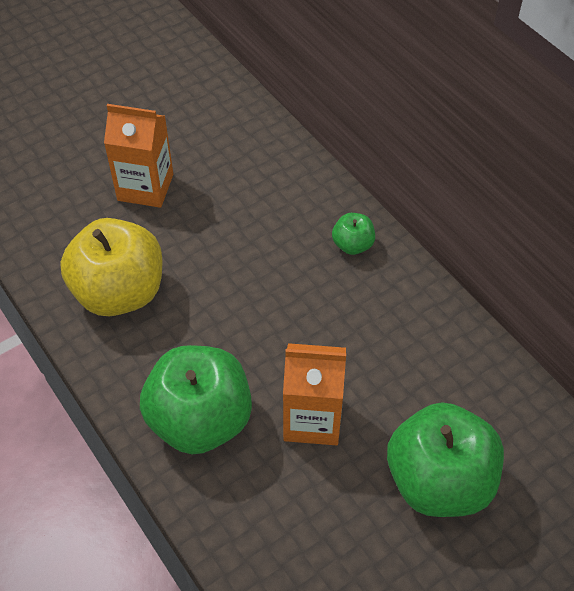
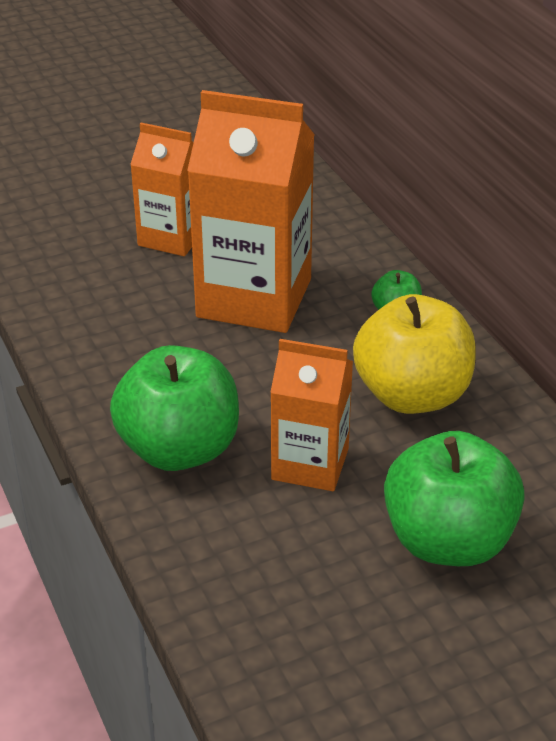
camera: 10 degrees right, 15 degrees down
(119, 292) = (119, 325): yellow apple -> yellow apple (412, 395)
(230, 246) = (254, 298): none -> orange carton

